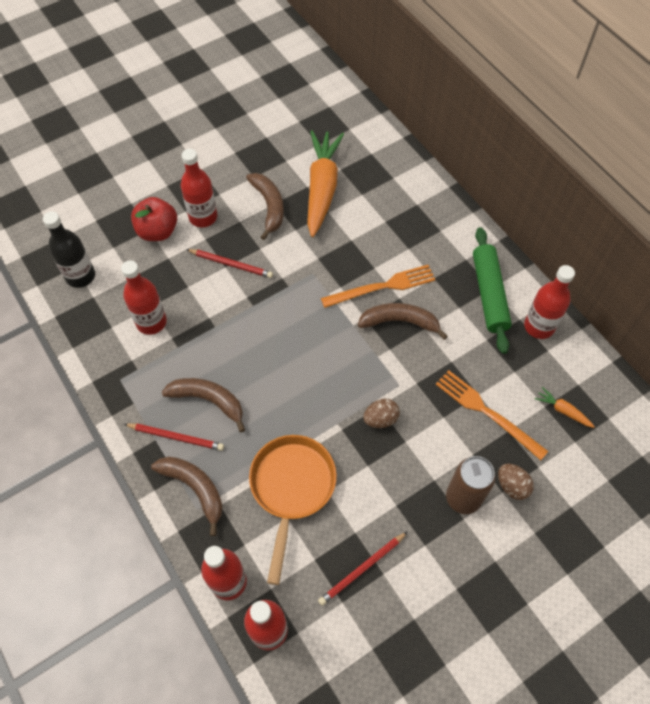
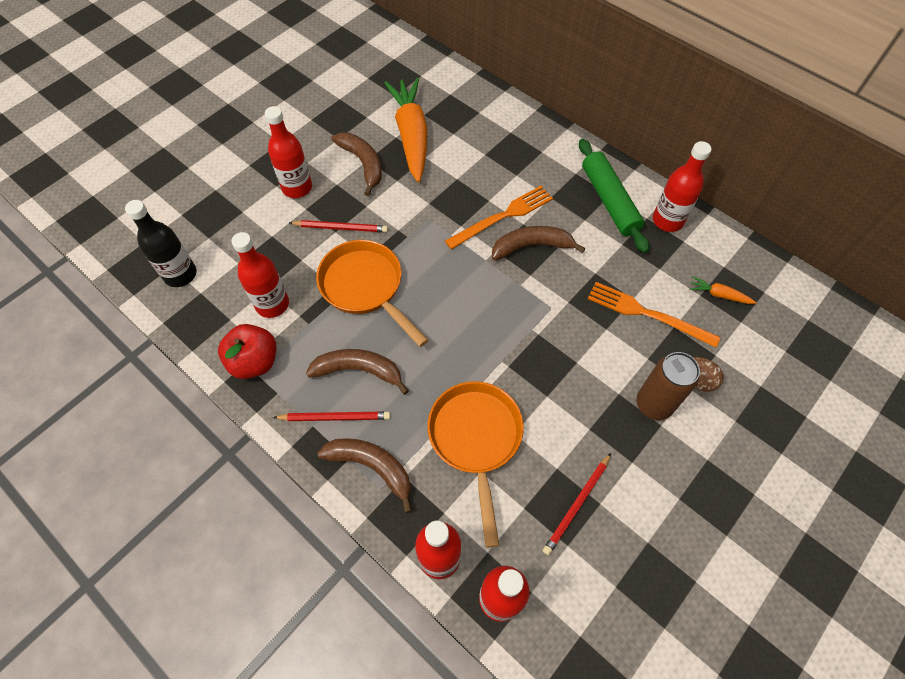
camera: 15 degrees left, 0 degrees up
(158, 231) = (252, 212): red apple -> red apple (254, 362)
(236, 326) = (365, 287): none -> orange pan
(380, 419) = (544, 346): brown egg -> none

